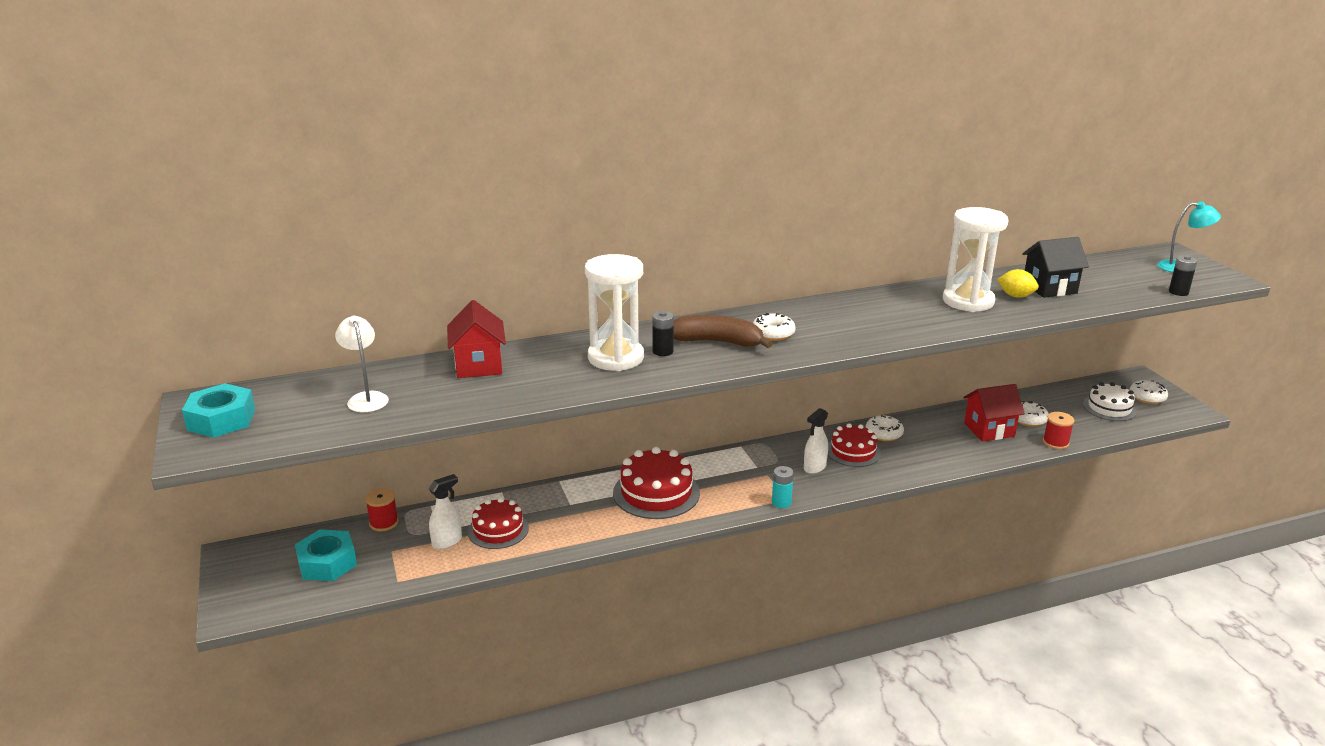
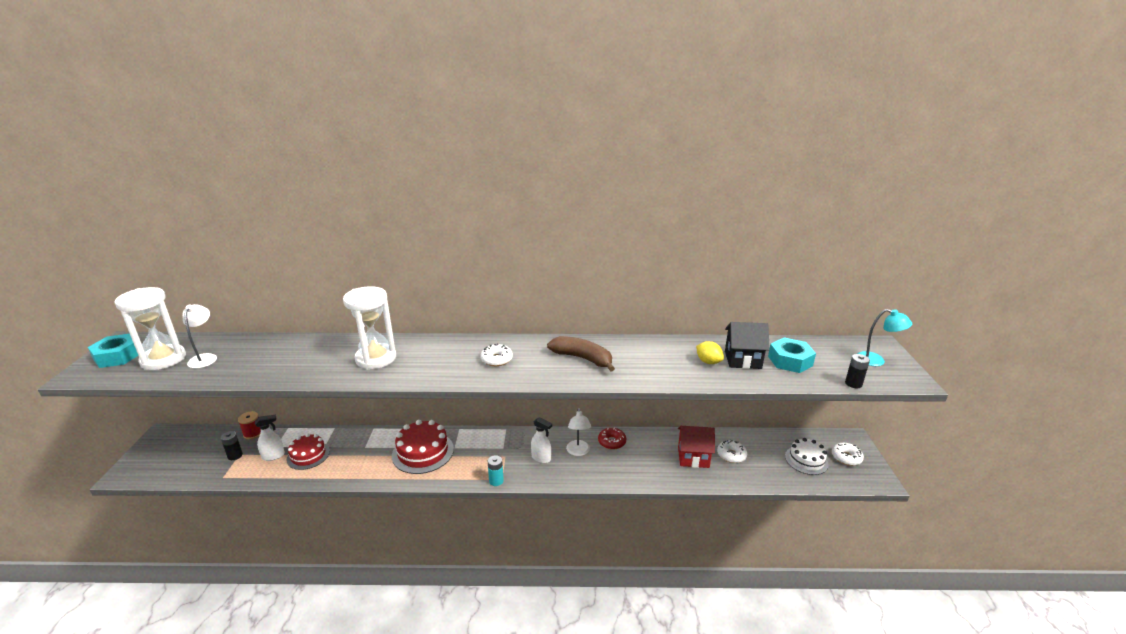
camera: 20 degrees right, 0 degrees up
(327, 563) = (200, 453): turquoise nut -> turquoise nut (790, 361)
(478, 365) = (291, 347): red house -> none
(663, 351) = (410, 359): black battery -> black battery (235, 455)
(717, 342) = (452, 359): brown banana -> brown banana (583, 358)
(814, 467) = (541, 458): white spray bottle -> white spray bottle turned 120 degrees counterclockwise
(853, 452) = (578, 452): red cake -> white lamp
(884, 433) = (612, 442): white donut -> red donut
(968, 301) = (665, 359): white hourglass -> white hourglass (163, 359)
(1055, 442) = (738, 481): red spool -> none

